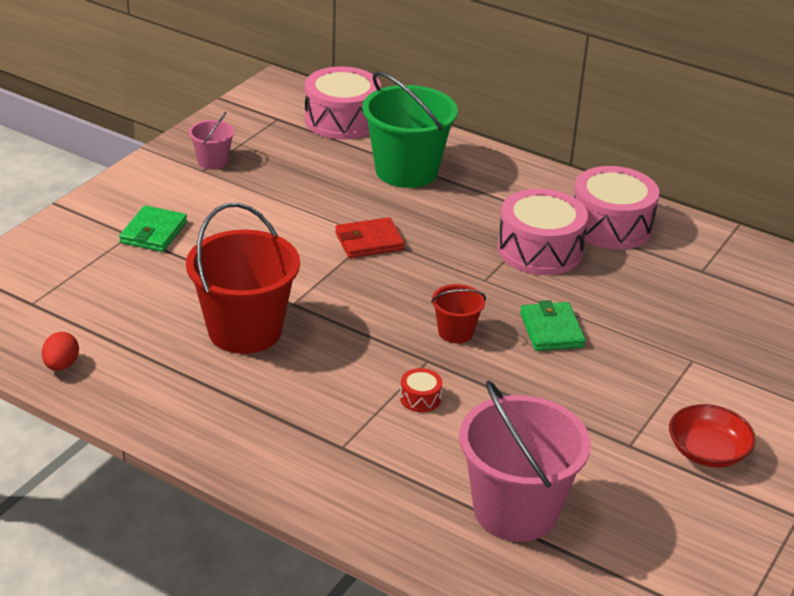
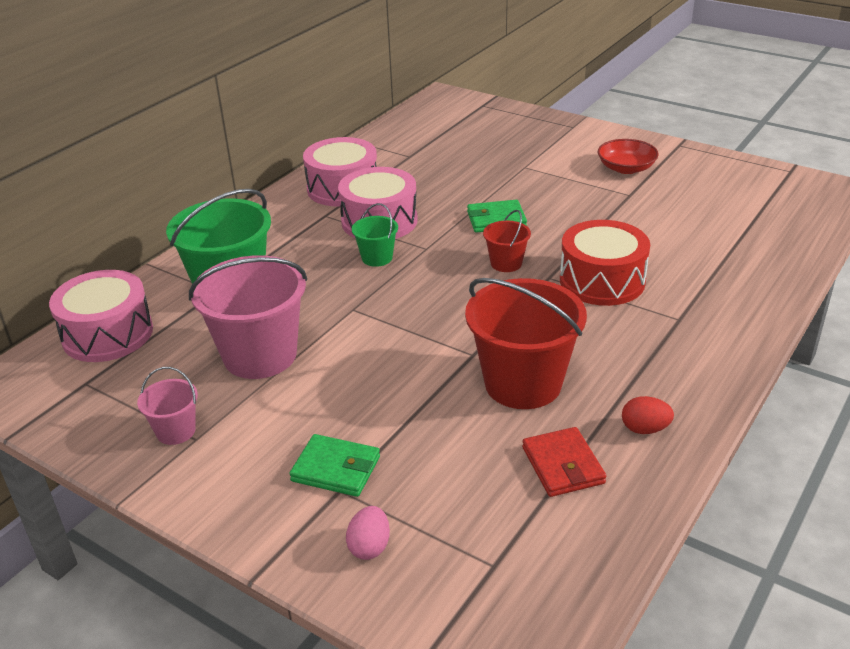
camera: 85 degrees left, 0 degrees up
(61, 365) = (612, 519): red egg -> red egg (644, 429)
(68, 249) = (369, 547): none -> pink egg
(369, 241) = (362, 310): red wallet -> red wallet (563, 465)
(420, 398) = (602, 281): red drum -> red drum, size x2.38
(464, 249) = (377, 258): none -> green bucket
(515, 510) = (720, 240): pink bucket -> pink bucket (260, 355)

